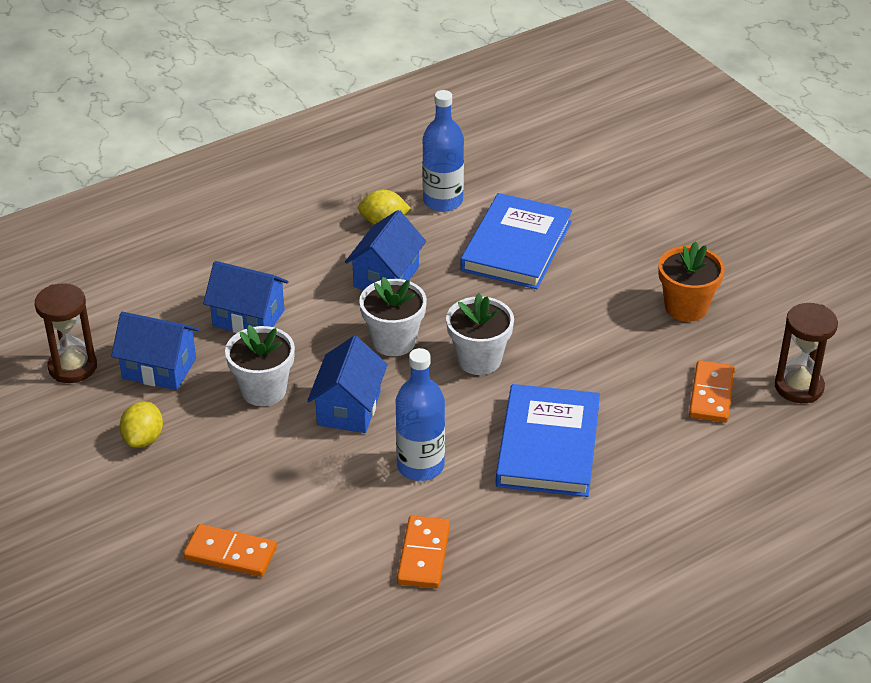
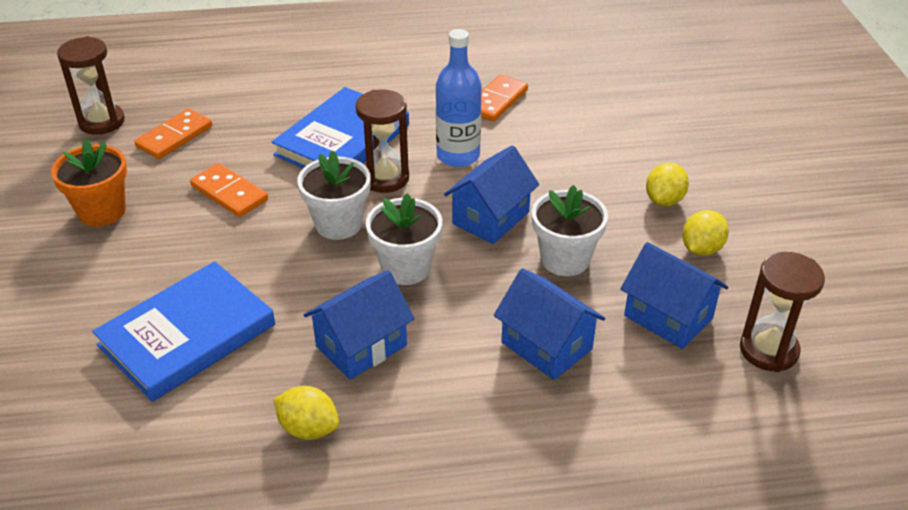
camera: 155 degrees left, 0 degrees up
(191, 481) = (664, 200): none -> yellow lemon
(230, 553) = (647, 140): orange domino -> orange domino (229, 193)
(443, 201) = (210, 436): blue bottle -> none
(473, 417) = (385, 178): none -> brown hourglass

